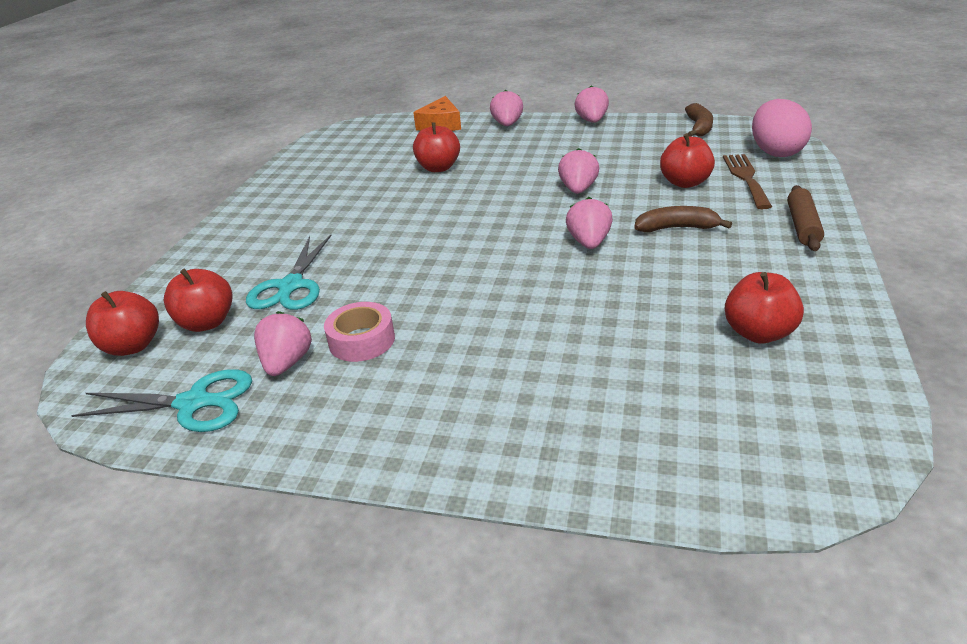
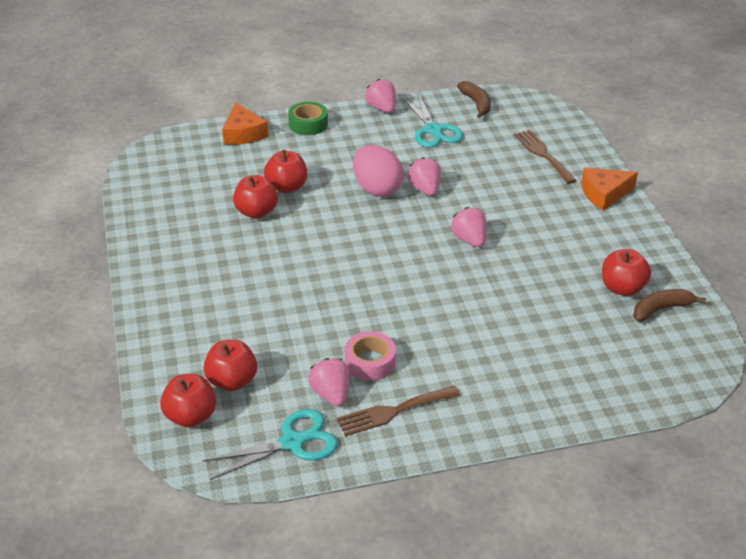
camera: 30 degrees left, 5 degrees up
(291, 286) = (269, 332): turquoise scissors -> turquoise scissors (433, 130)
(334, 402) = (393, 411): none -> brown fork
(507, 124) = (308, 124): pink strawberry -> green tape
(677, 228) = (522, 213): brown banana -> brown banana (661, 309)
(685, 183) = (502, 167): red apple -> red apple (256, 212)
(776, 152) = (549, 123): pink egg -> pink egg (377, 189)
(802, 226) = (604, 194): brown rolling pin -> orange cheese

